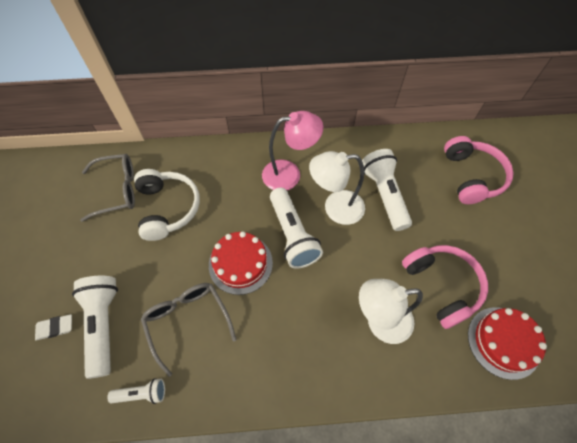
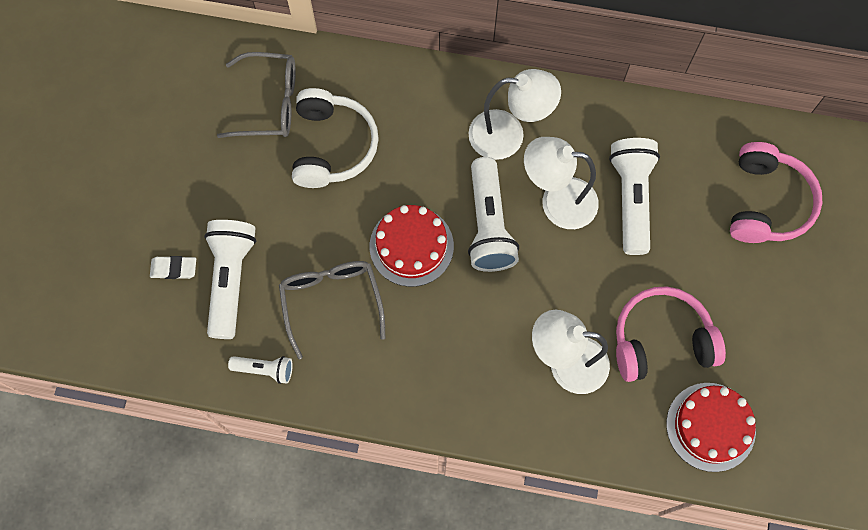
camera: 15 degrees right, 10 degrees up
(289, 174) = (508, 135): pink lamp -> white lamp
(441, 286) = (661, 340): pink headphones -> pink headphones turned 90 degrees counterclockwise

